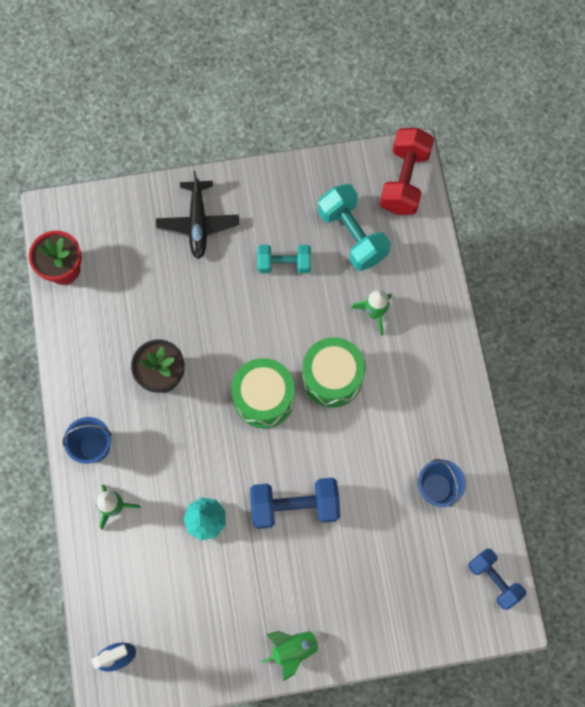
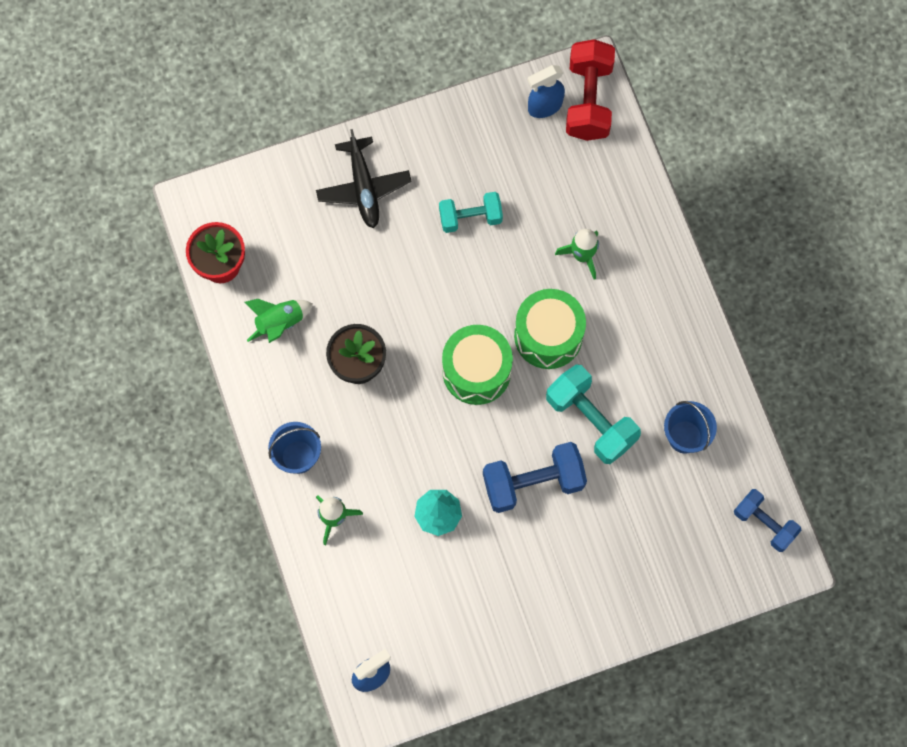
camera: 10 degrees left, 0 degrees up
(294, 648) = (562, 634): green rocket -> green rocket (280, 323)
(352, 235) = (541, 172): turquoise dumbbell -> turquoise dumbbell (591, 420)
(365, 180) = (544, 106): none -> blue spray bottle

